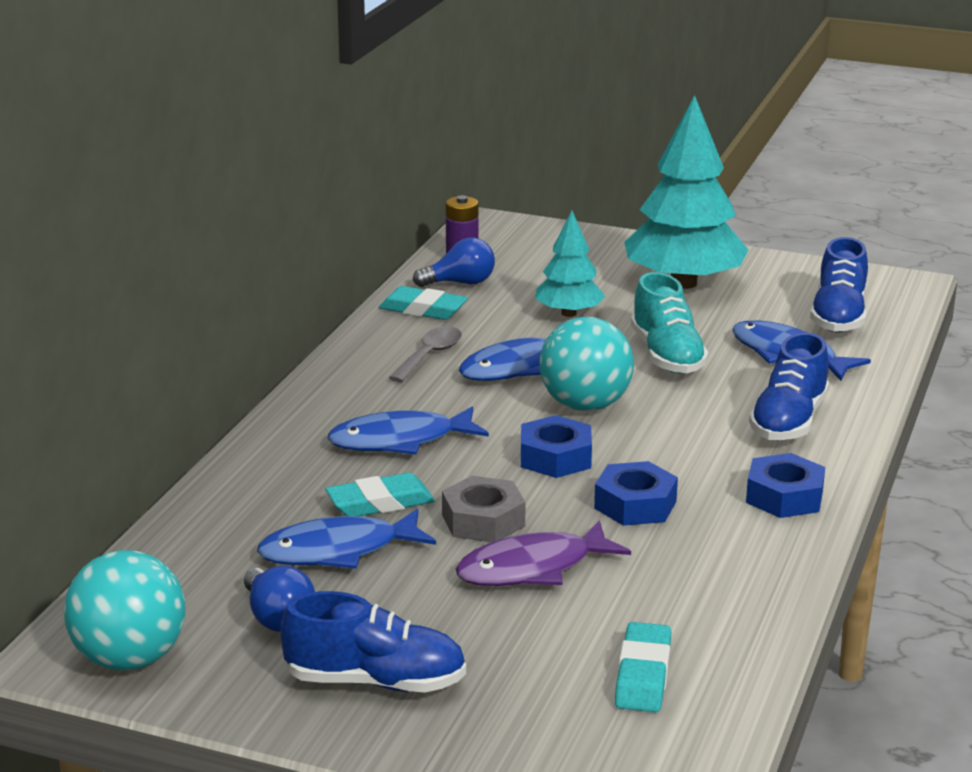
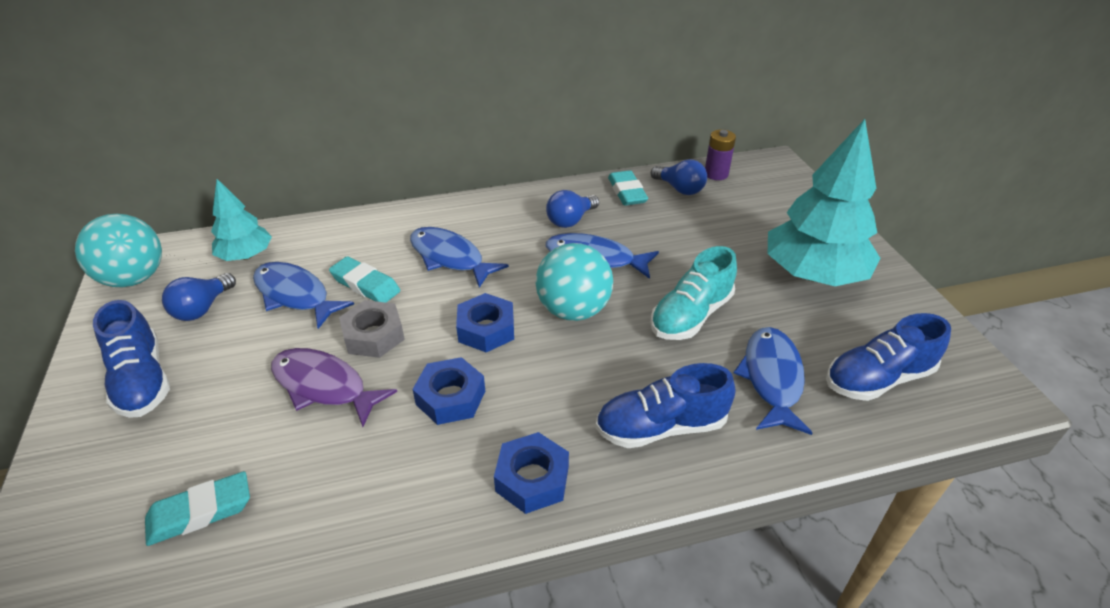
camera: 55 degrees right, 15 degrees up
(430, 355) = (570, 220): grey spoon -> blue light bulb
(568, 313) = (696, 246): turquoise tree -> turquoise tree (246, 256)

